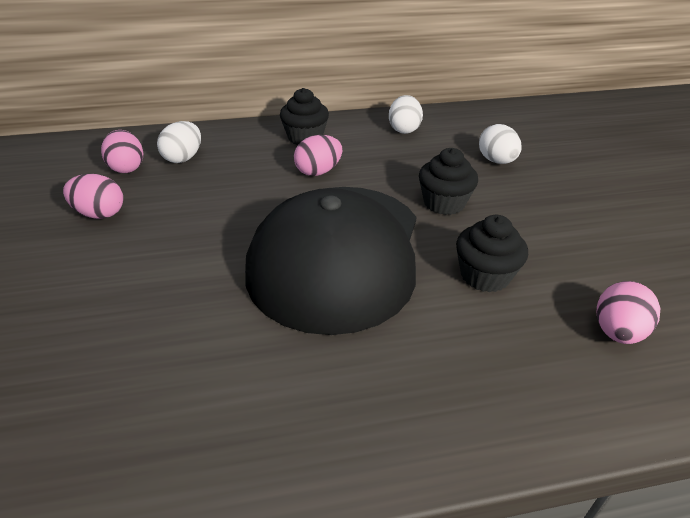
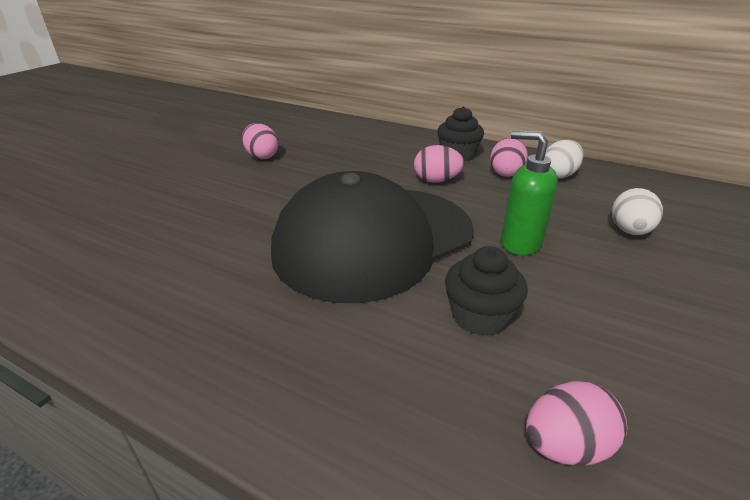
camera: 40 degrees right, 5 degrees down
(127, 168) = (311, 136): pink egg -> pink egg (505, 173)
(183, 158) = (352, 141): white egg -> none
(444, 203) = (519, 243): black cupcake -> green soap dispenser

